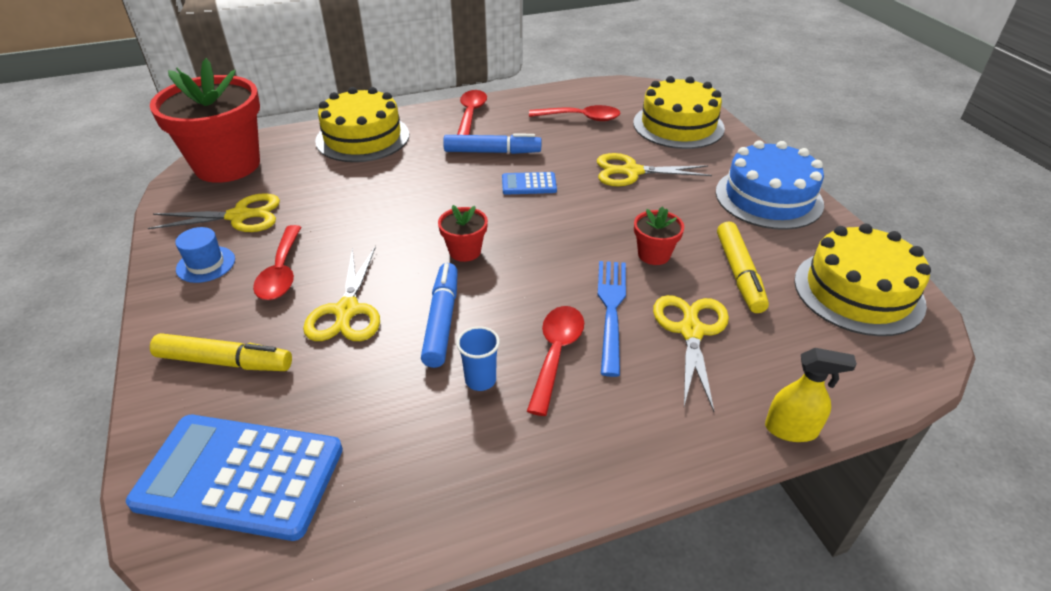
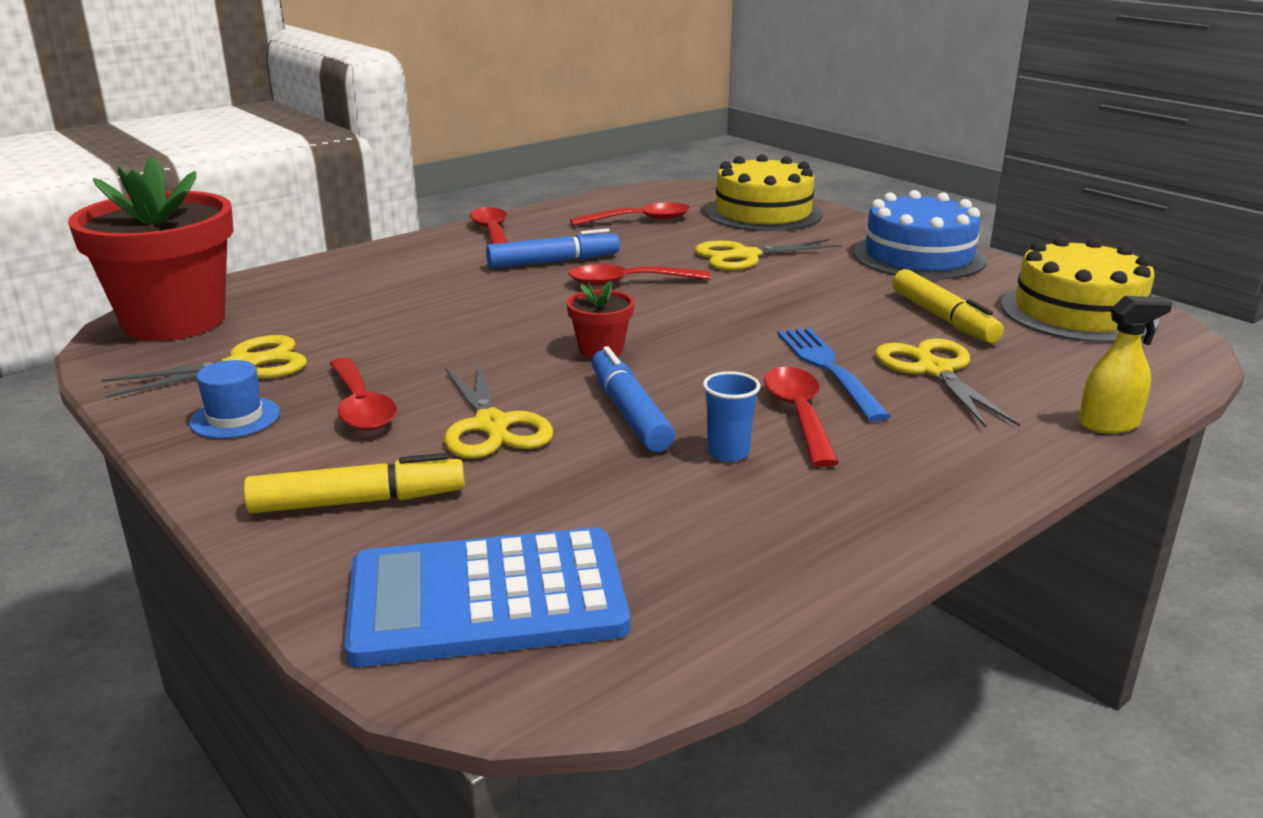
camera: 20 degrees left, 15 degrees down
(362, 137) = (359, 271): yellow cake -> none
(529, 184) = (628, 282): blue calculator -> red spoon
(654, 254) = (835, 318): red flower pot -> none

